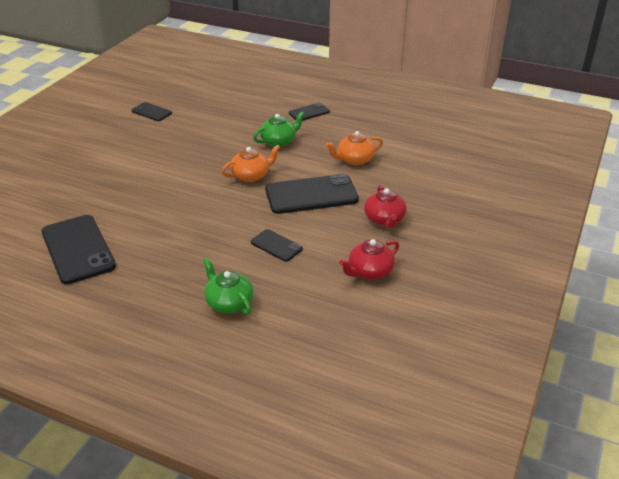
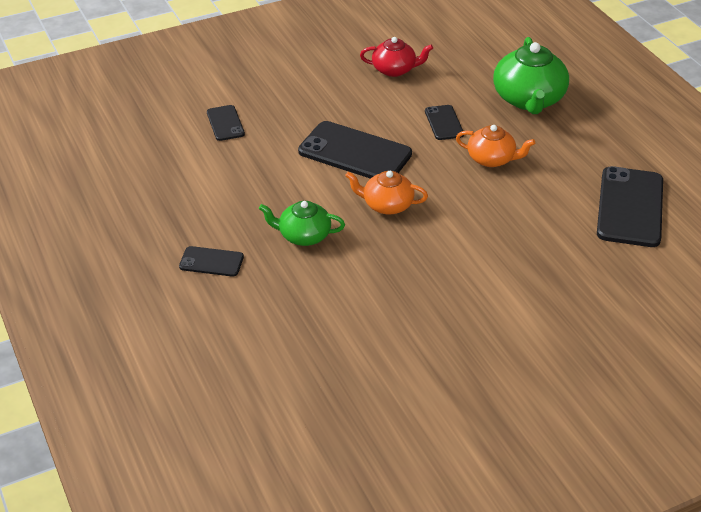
camera: 140 degrees left, 5 degrees up
(151, 112) = (406, 384): black phone -> black phone (225, 123)
(229, 302) = (528, 99): green teapot -> green teapot, size x1.65
(354, 160) = (260, 168): orange teapot -> orange teapot (492, 159)
(384, 219) = (324, 99): red teapot -> none

